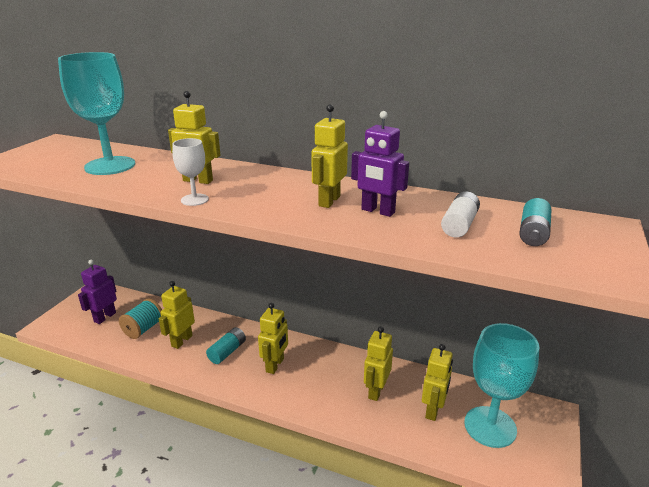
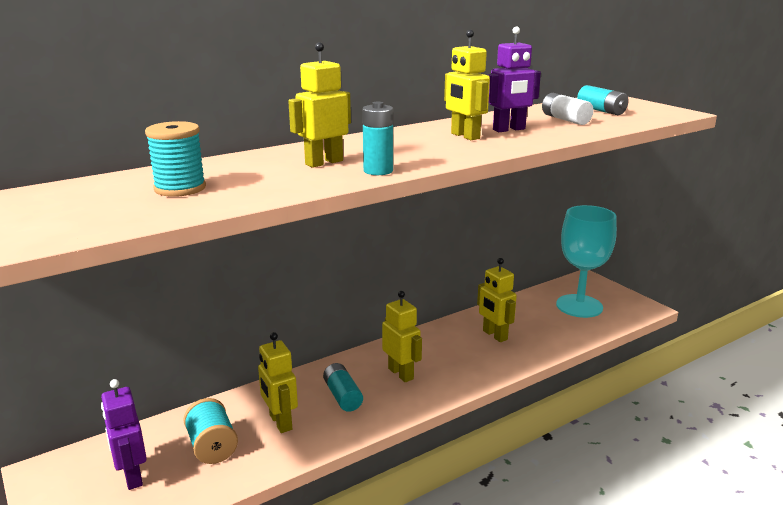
camera: 55 degrees left, 5 degrees down
(110, 166) = (180, 188): turquoise goblet -> turquoise spool
(194, 200) = (378, 171): white goblet -> turquoise battery
(433, 410) = (541, 320): yellow robot -> none

